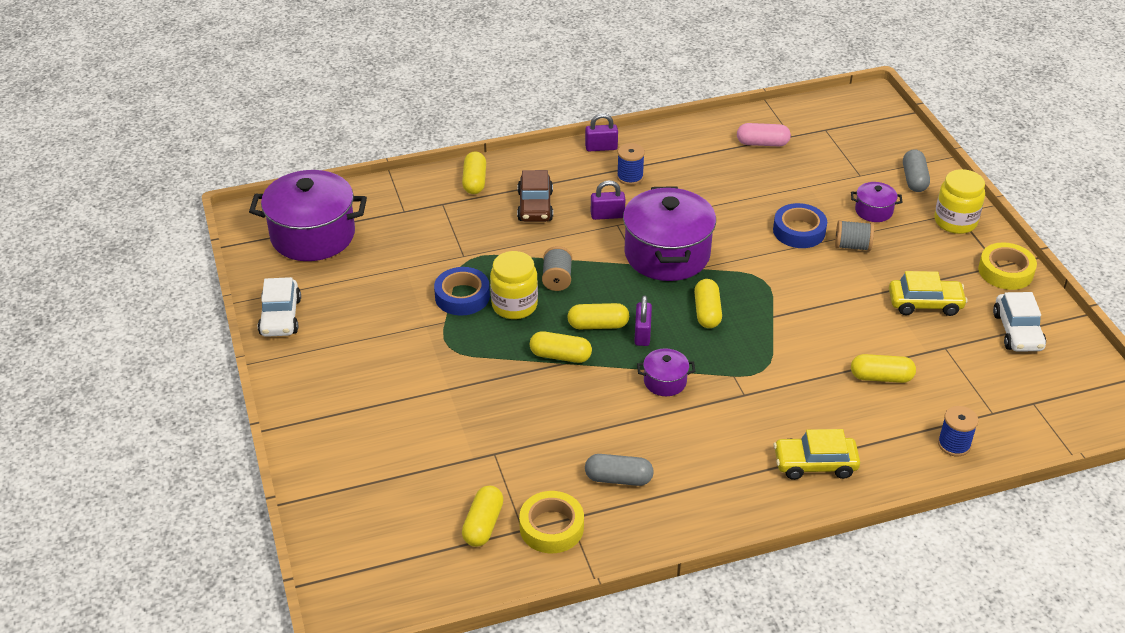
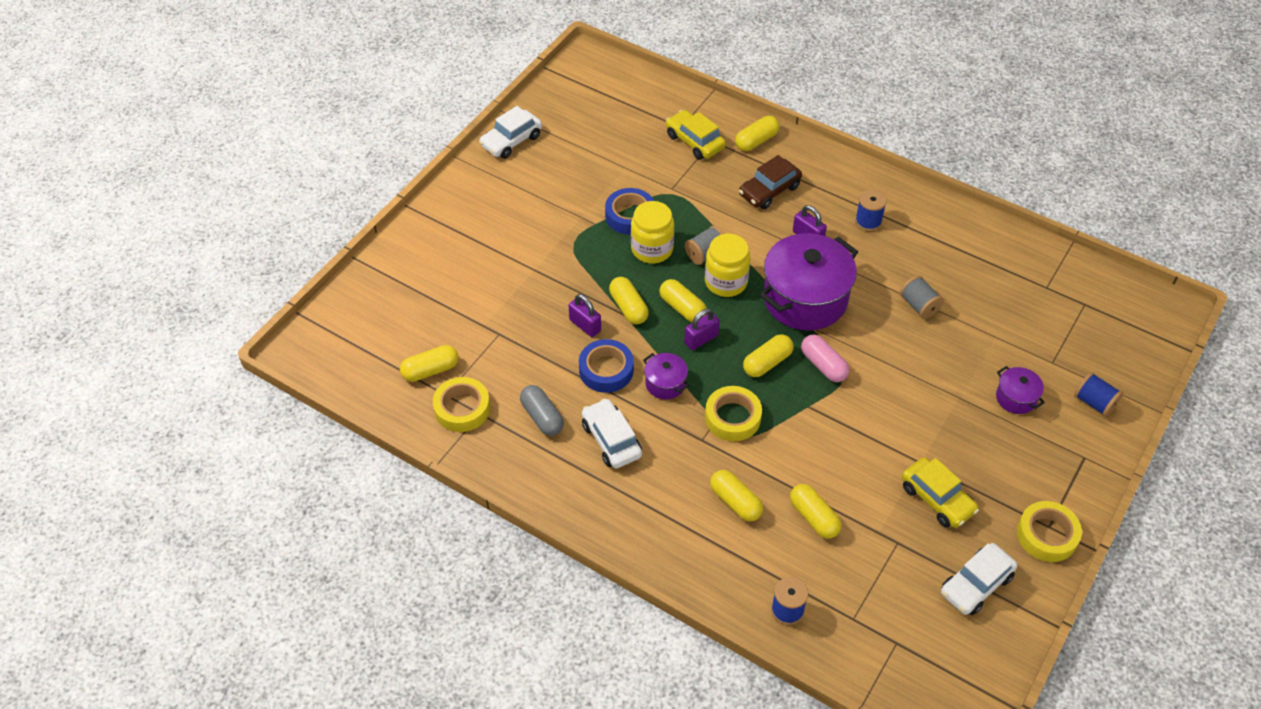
camera: 50 degrees right, 10 degrees up
(313, 235) = (604, 100): purple pot -> none
(601, 147) = (882, 183): purple padlock -> purple padlock (585, 325)
(689, 449) = (611, 440): none -> white car
(740, 364) = (732, 417): none -> yellow tape
(762, 143) = (1012, 275): pink capsule -> pink capsule (823, 365)
(799, 231) = (929, 363): blue tape -> blue tape (606, 370)
(815, 464) = (672, 527): yellow car -> yellow car (695, 141)
(825, 412) = (735, 502): none -> yellow capsule
(852, 246) = (952, 409): grey spool -> grey spool (919, 305)
(914, 179) = (1094, 402): grey capsule -> blue spool
(955, 221) = (1071, 463): yellow jar -> yellow jar (726, 282)

